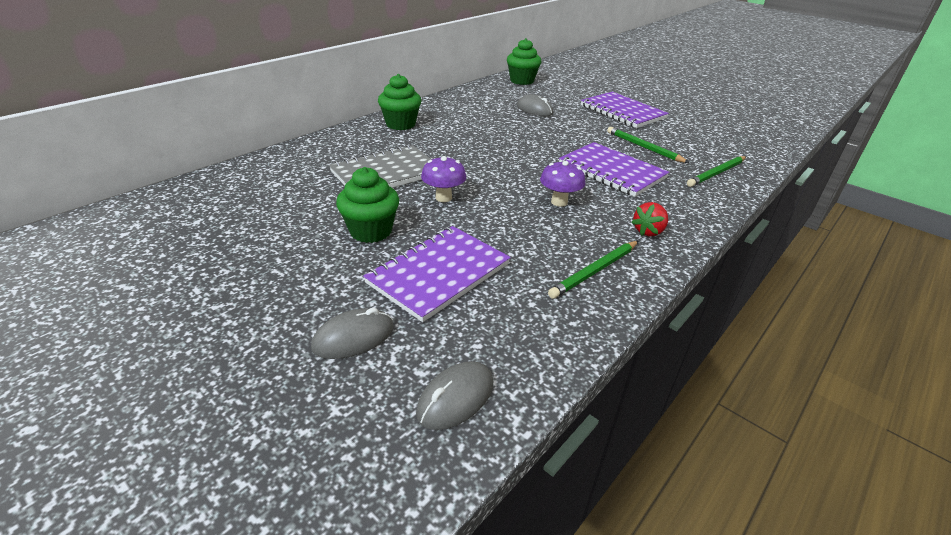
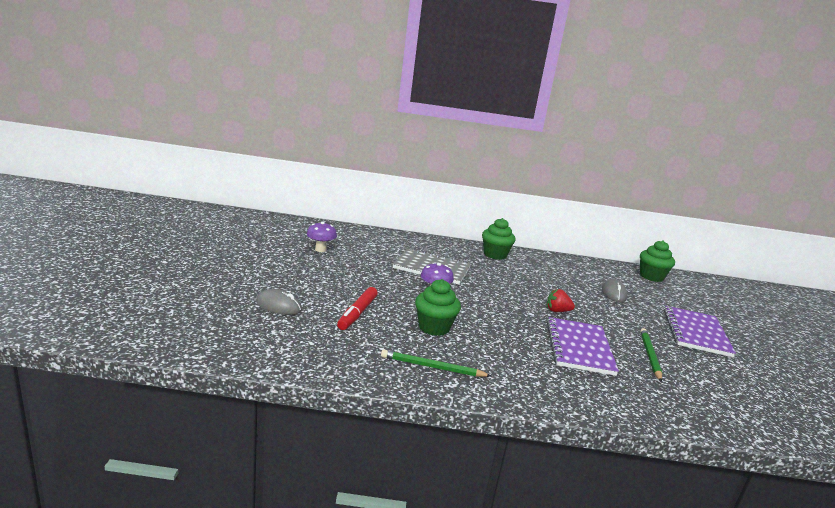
camera: 50 degrees right, 15 degrees down
(371, 231) = (368, 282): green cupcake -> green cupcake (434, 327)
(439, 273) = (357, 313): purple notebook -> red marker
(455, 398) = (265, 347): grey mouse -> none
(559, 202) = (496, 334): purple mushroom -> purple mushroom (320, 249)
(648, 231) = (516, 381): red strawberry -> red strawberry (557, 311)
(716, 173) = (676, 403): green pencil -> none

